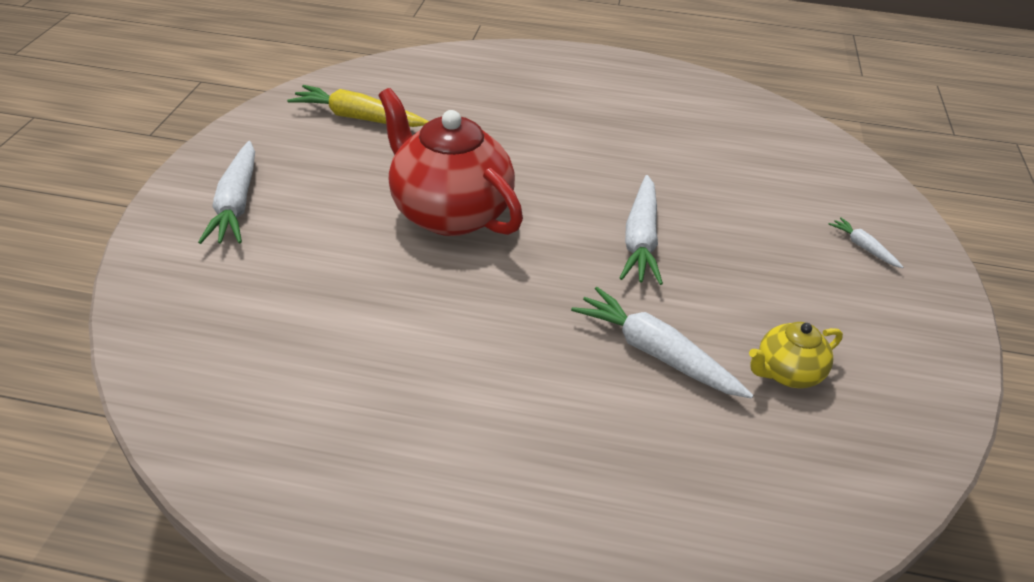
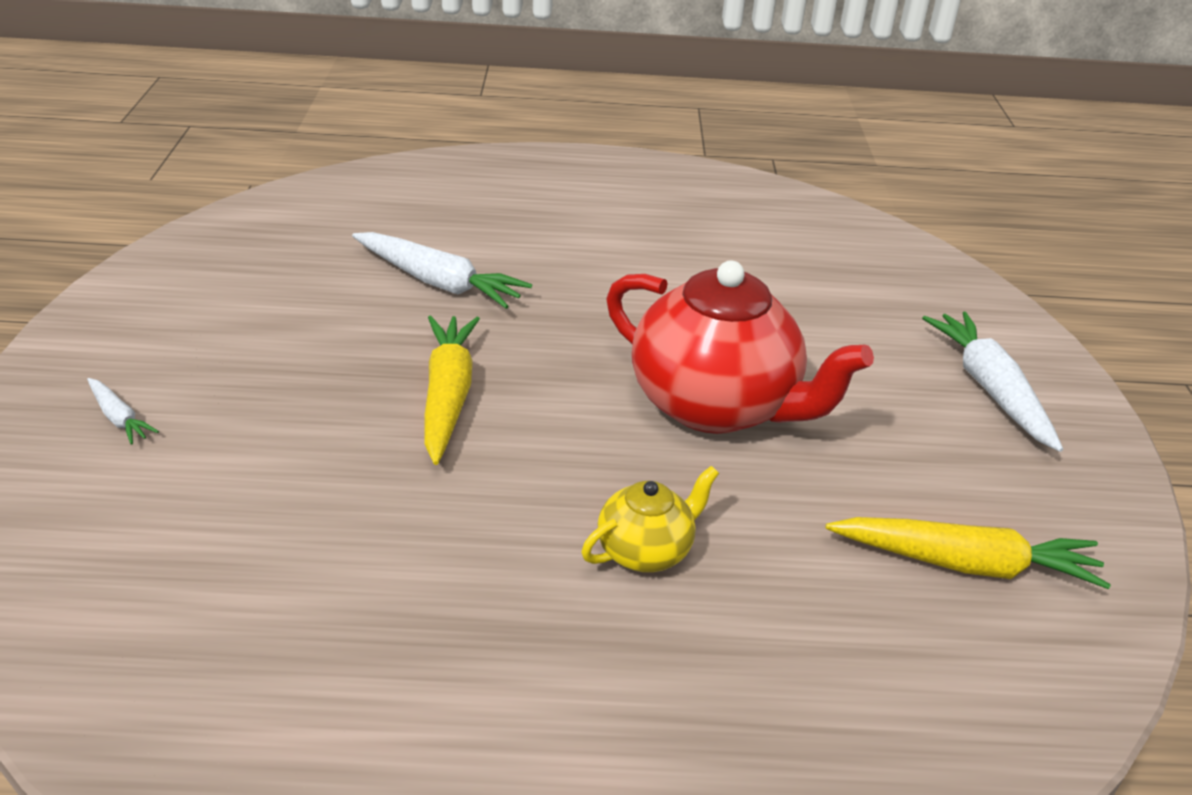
camera: 170 degrees right, 5 degrees down
(640, 239) = (448, 396): white carrot -> yellow carrot
(787, 373) = (303, 277): yellow teapot -> yellow teapot (646, 550)

